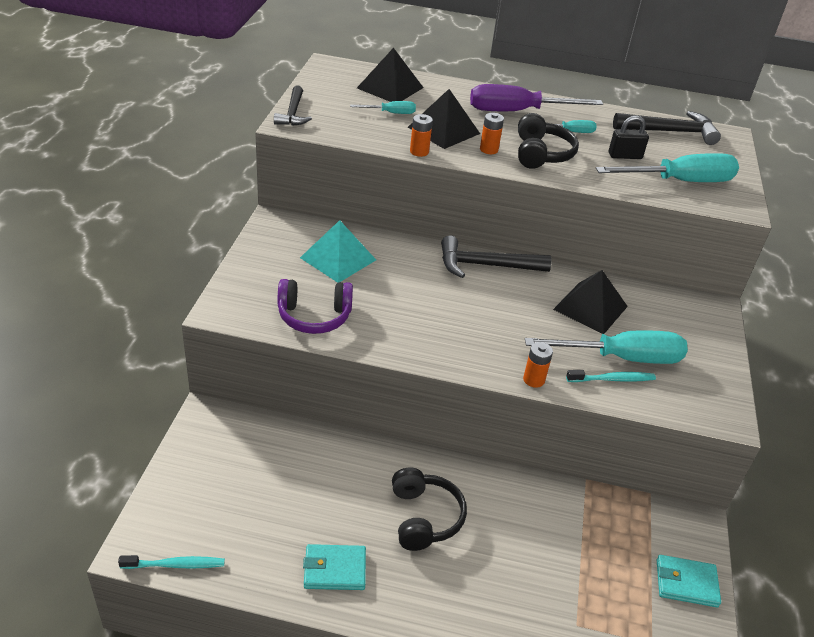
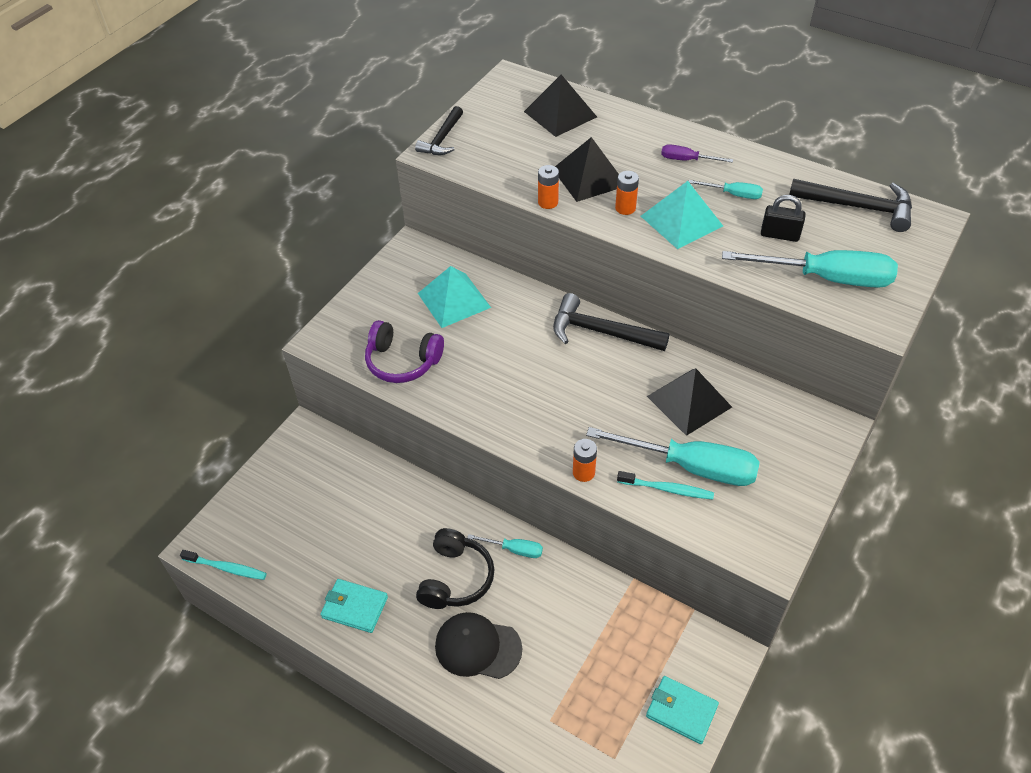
camera: 25 degrees right, 10 degrees up
(390, 113) = (543, 148): turquoise screwdriver -> turquoise screwdriver (514, 549)
(476, 576) = (478, 647): none -> black cap
(517, 111) = (687, 160): purple screwdriver -> purple screwdriver, size x0.47
(541, 154) = (681, 221): black headphones -> turquoise pyramid

